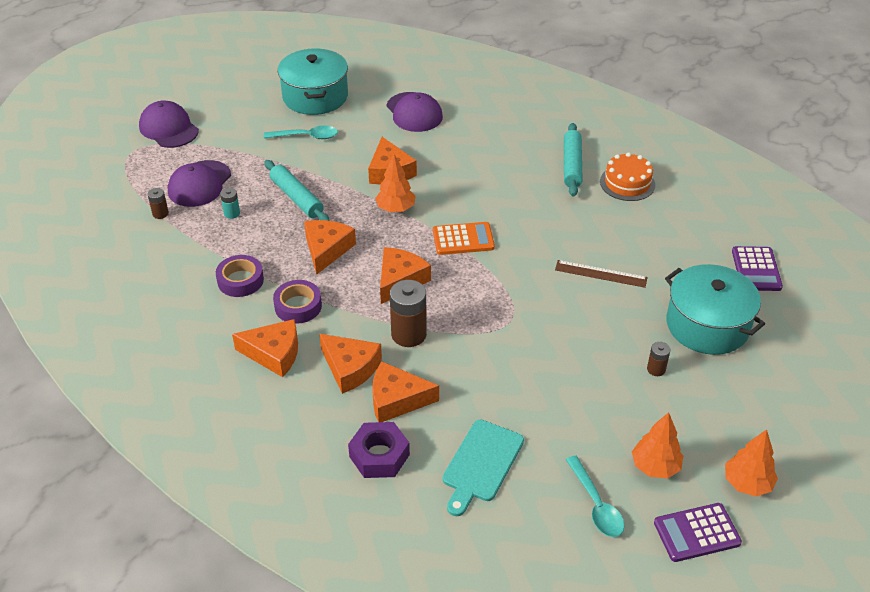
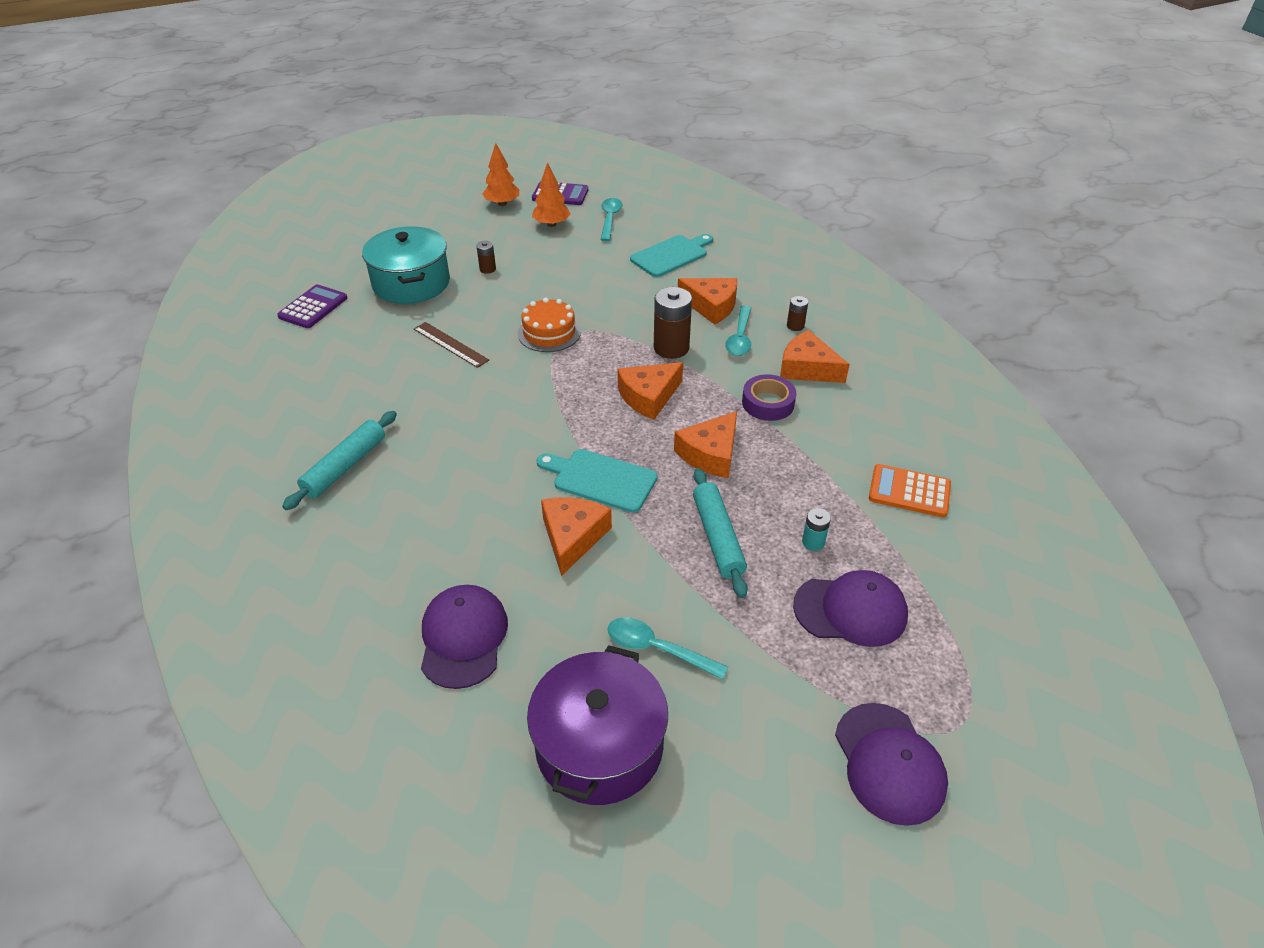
camera: 155 degrees left, 0 degrees up
(160, 214) = (914, 576): brown battery -> brown battery (795, 326)
(199, 184) = (850, 610): purple cap -> purple cap turned 45 degrees clockwise
(240, 280) = (823, 449): purple tape -> none
(315, 97) = (599, 746): turquoise pot -> purple pot
(350, 368) = (740, 338): orange cheese -> turquoise spoon
(379, 455) = (745, 278): purple nut -> none
(395, 209) = (600, 479): orange tree -> turquoise cutting board
(463, 239) = (552, 418): orange calculator -> orange calculator (909, 491)
(627, 183) = (313, 423): orange cake -> orange cake (549, 333)

